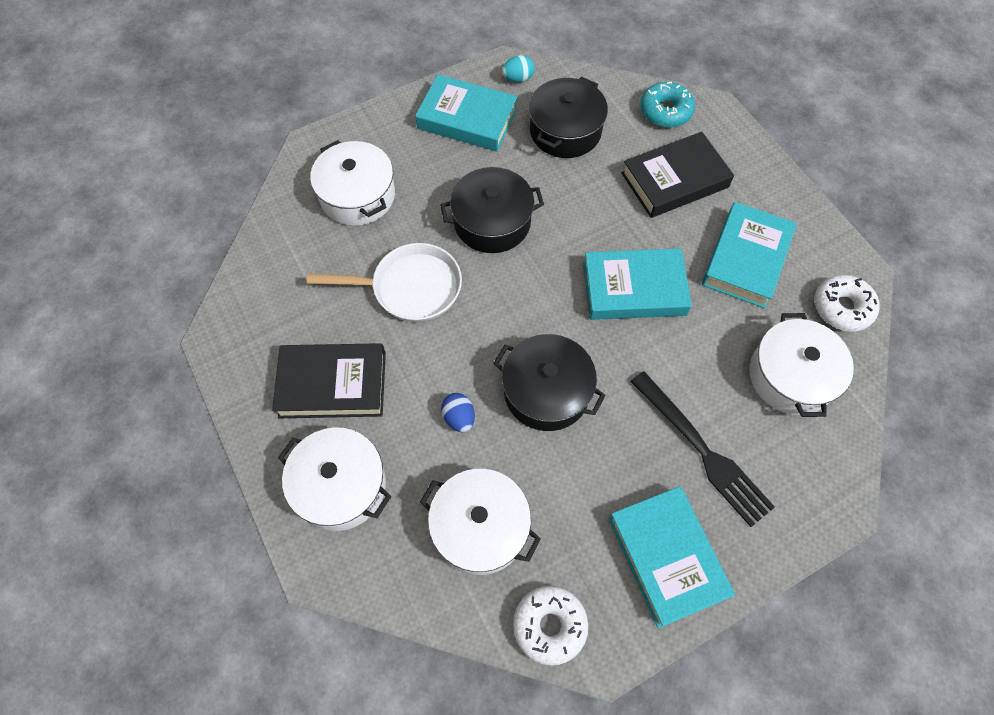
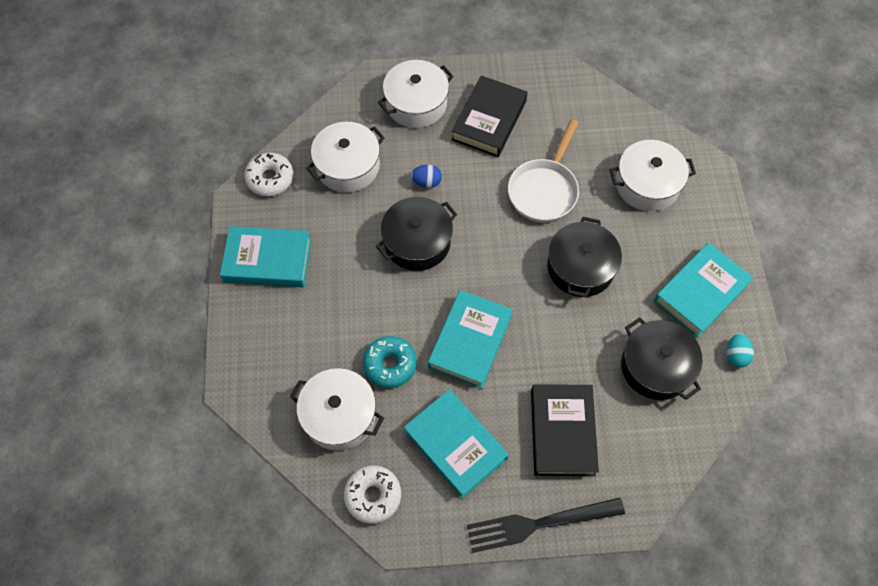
camera: 115 degrees right, 0 degrees up
(665, 111) = (646, 469): turquoise donut -> turquoise donut (390, 364)
(704, 452) = (319, 320): black fork -> black fork (537, 524)

